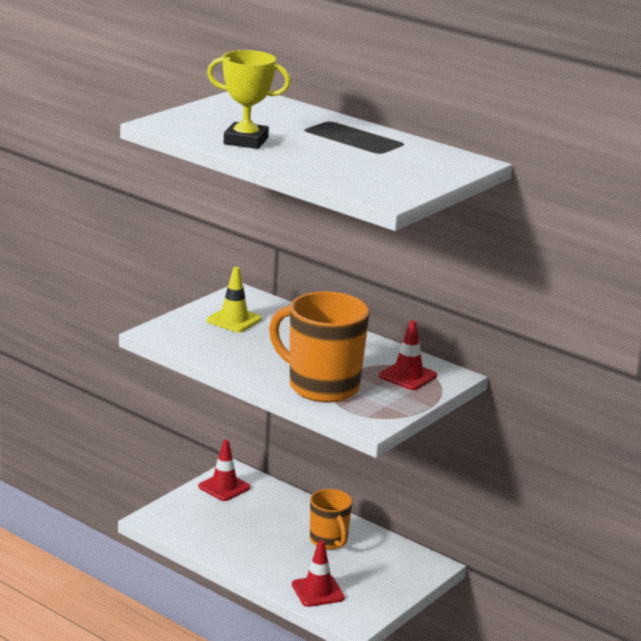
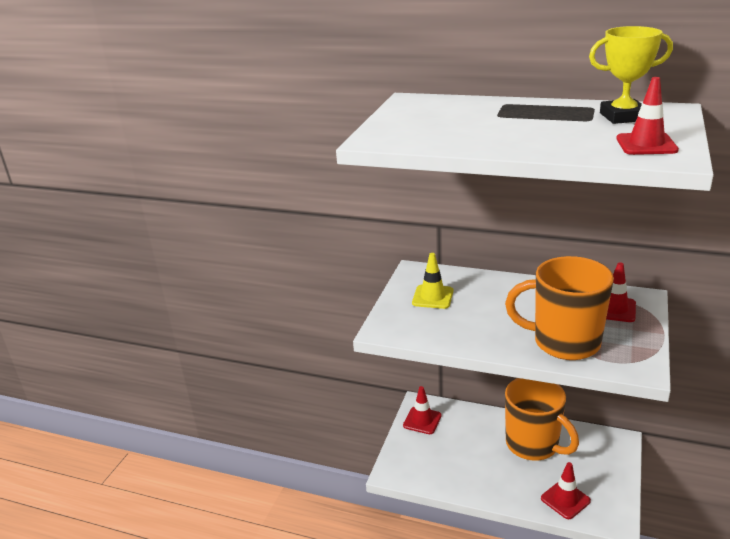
camera: 15 degrees left, 5 degrees up
(246, 141) = (469, 137): yellow trophy -> yellow trophy (623, 117)
(329, 541) = (533, 445): orange mug -> orange mug, size x1.68
(386, 182) = (646, 144): none -> red traffic cone

